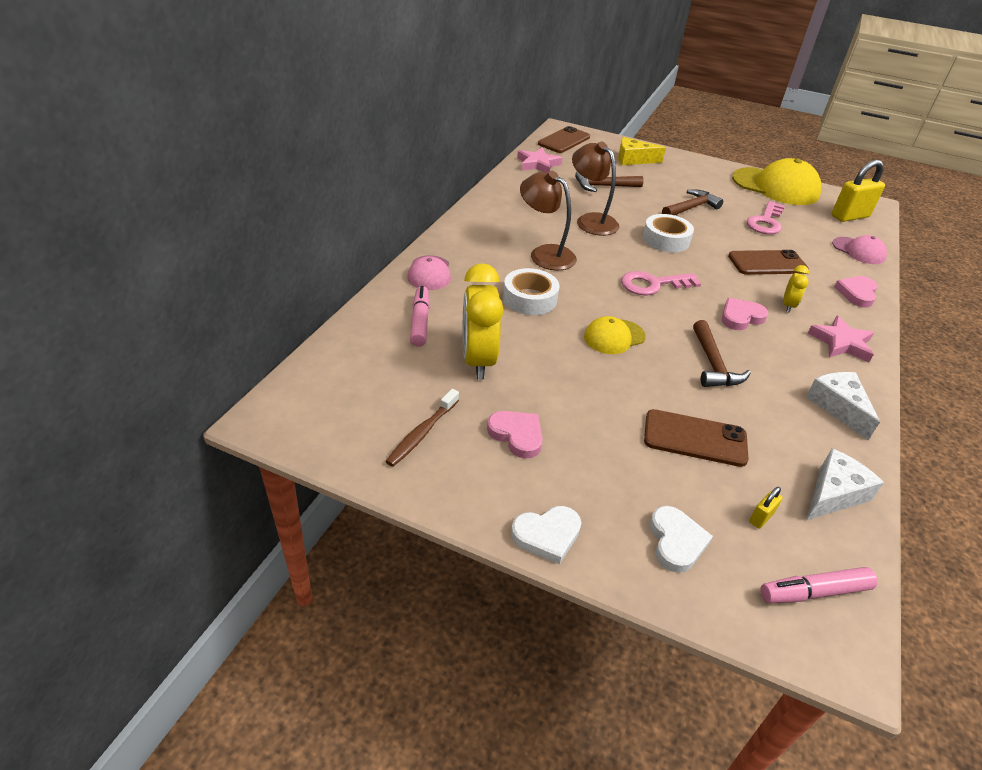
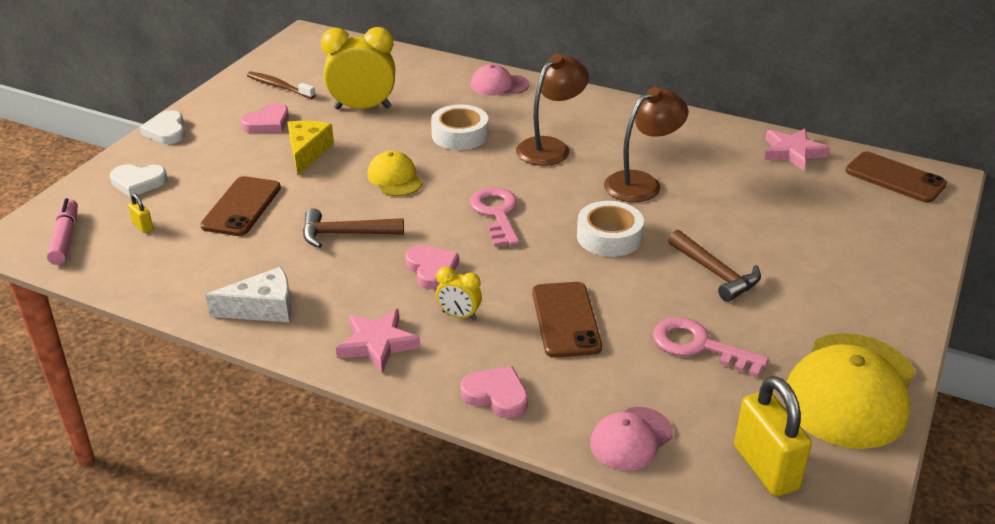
camera: 95 degrees right, 5 degrees down
(420, 322) = (419, 82): pink marker -> none
(603, 186) = (749, 201): brown hammer -> none
(633, 159) = (866, 237): yellow cheese -> yellow cheese (307, 152)
(833, 494) = (151, 273): white cheese -> none

